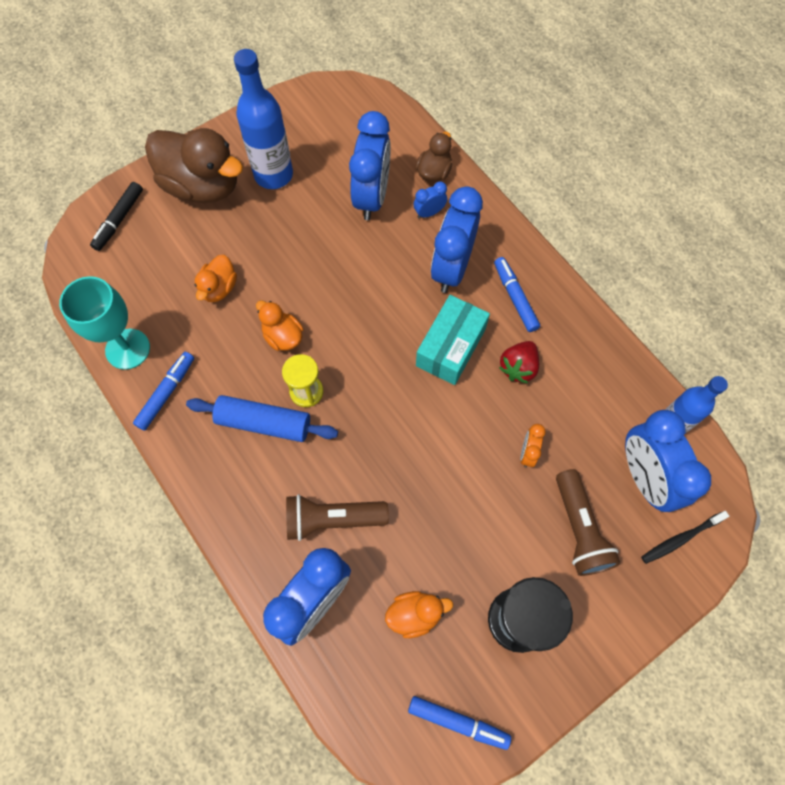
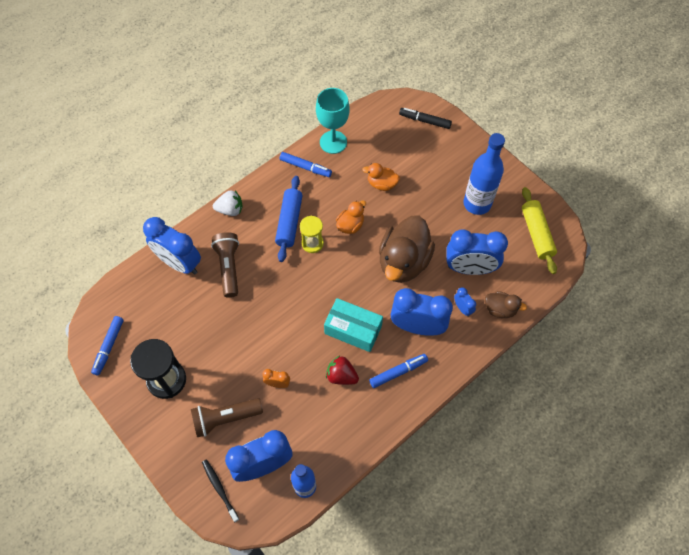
camera: 85 degrees right, 5 degrees down
(202, 186) = (460, 162): brown duck -> brown duck (403, 262)
(225, 515) = (230, 210): none -> white strawberry
(330, 117) = (536, 234): none -> yellow rolling pin
(415, 614) = (171, 319): orange duck -> none

